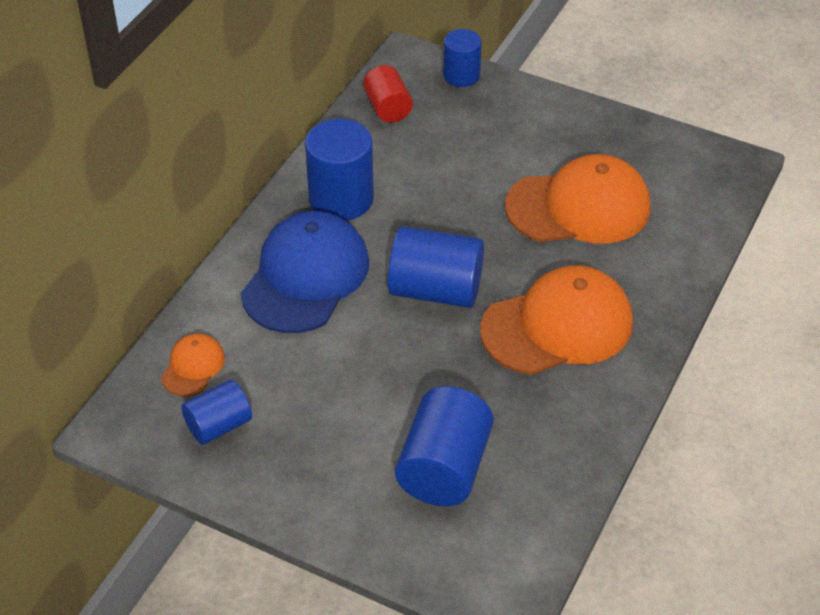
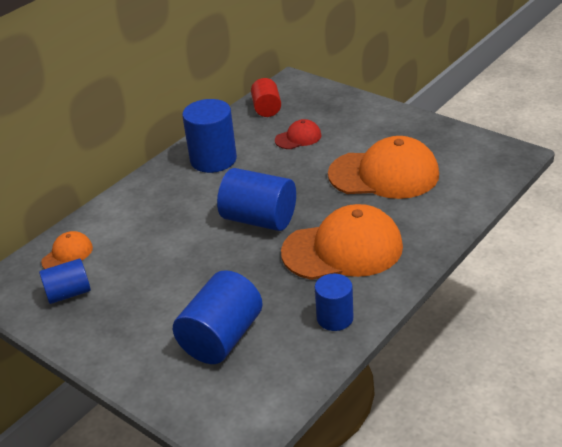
camera: 15 degrees right, 10 degrees down
(305, 277) = (169, 205): blue cap -> none
(447, 155) = (298, 138): none -> red cap
(461, 75) = (325, 92): blue cylinder -> blue cylinder (335, 318)

